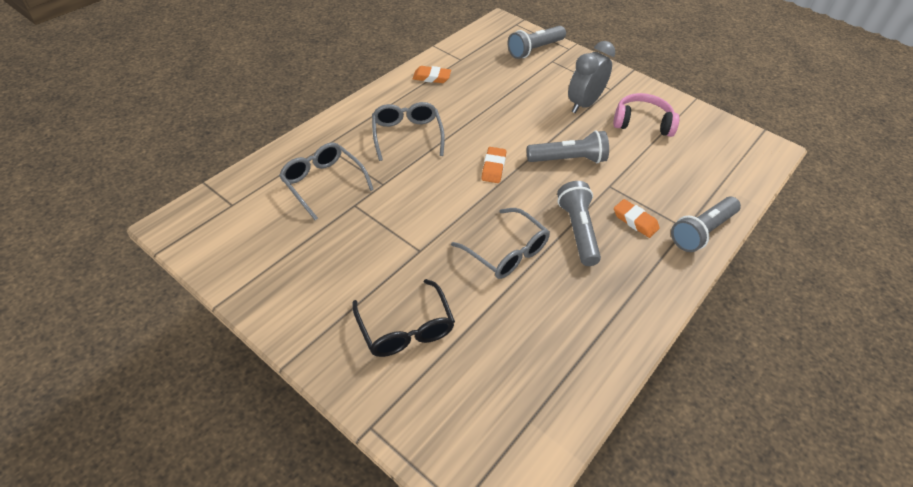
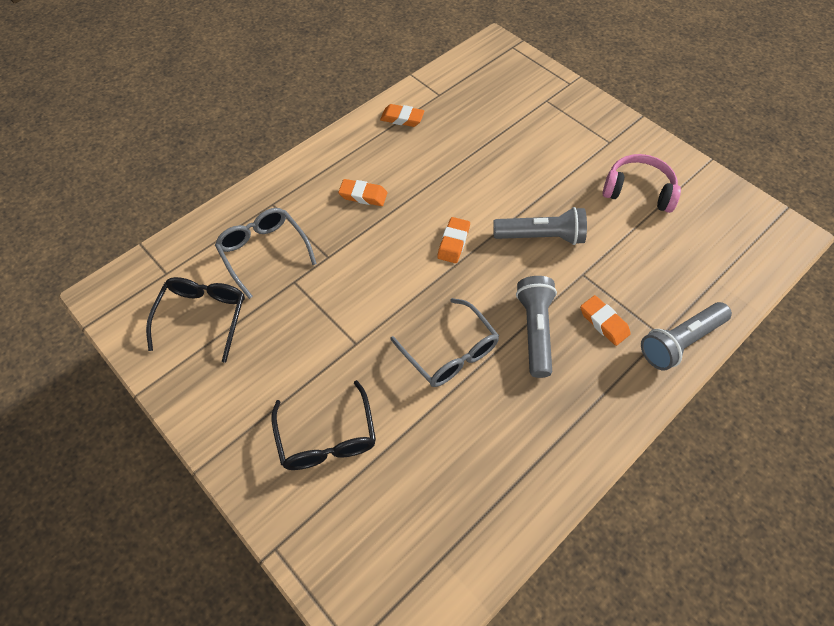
camera: 10 degrees right, 10 degrees up
(272, 238) = (203, 317): none -> black glasses
(407, 136) = (363, 195): grey glasses -> orange eraser
(535, 49) = (528, 84): grey flashlight -> none
(583, 104) = (573, 162): grey clock -> none

